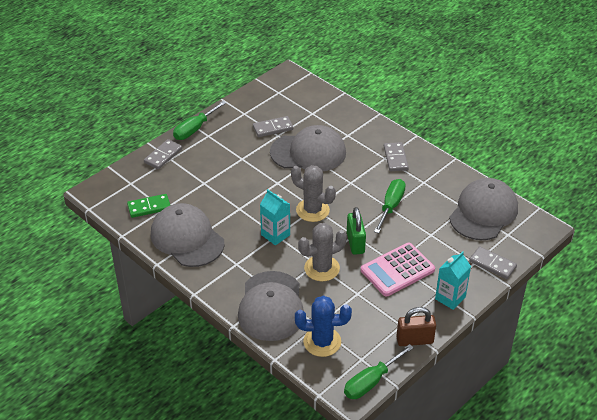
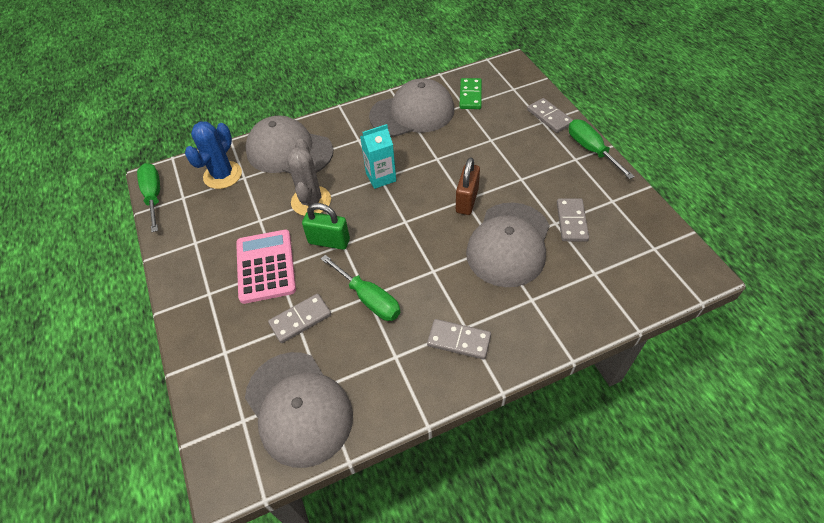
camera: 115 degrees right, 10 degrees up
(312, 210) = (402, 218): grey cactus -> none
(414, 340) = (169, 246): brown padlock -> brown padlock (467, 200)
(450, 298) = (194, 301): turquoise carton -> none
(492, 264) = (208, 372): grey domino -> grey domino (300, 319)

